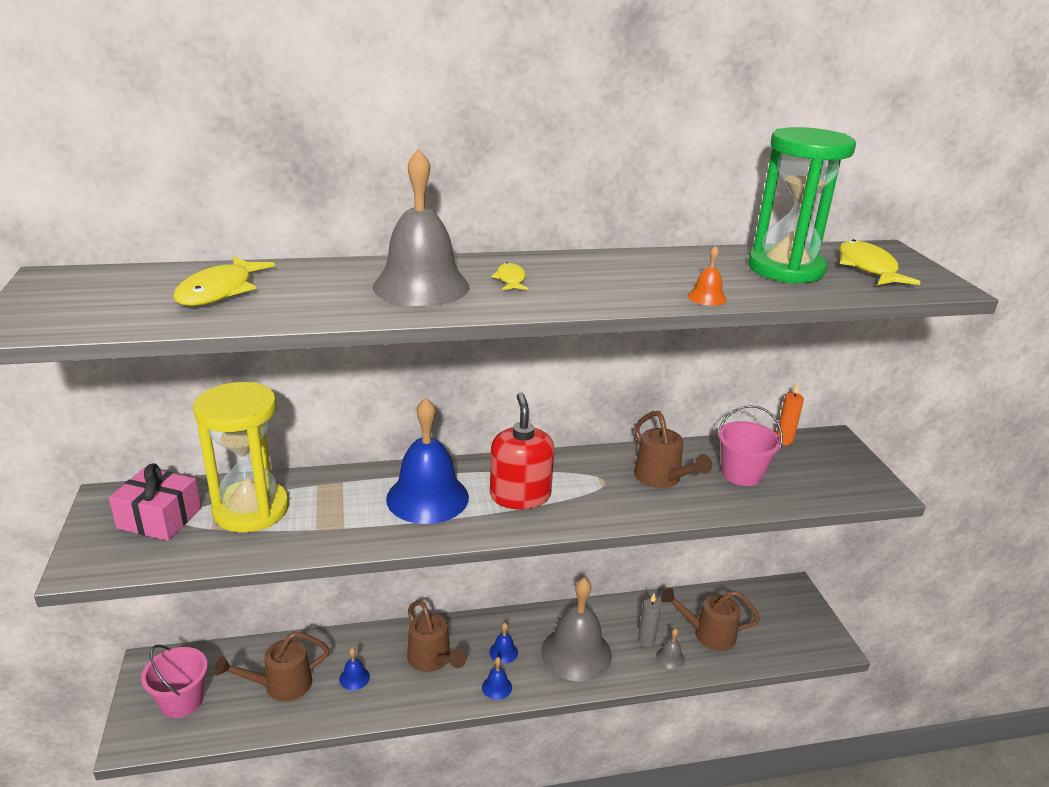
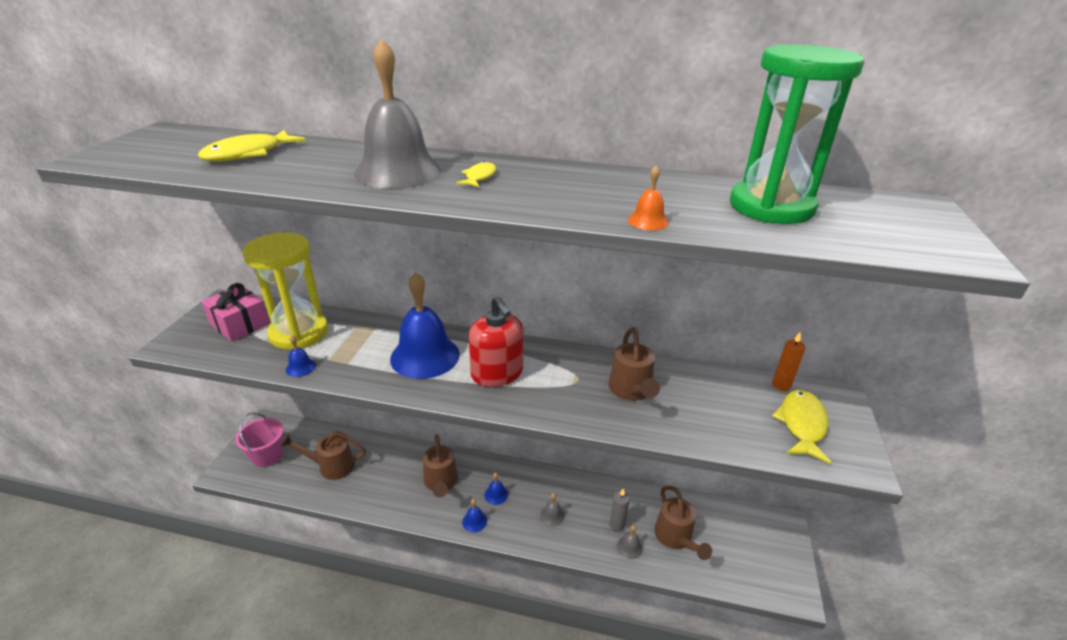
camera: 25 degrees right, 5 degrees up
(354, 678) = (380, 477): blue bell -> blue bell (300, 367)
(520, 495) = (497, 373): red soap dispenser -> red soap dispenser turned 135 degrees clockwise
(576, 653) = (552, 515): grey bell -> grey bell, size x0.41
(708, 634) = (676, 538): brown watering can -> brown watering can turned 135 degrees counterclockwise
(742, 474) = (713, 406): pink bucket -> none
(868, 268) = (876, 220): yellow fish -> yellow fish (801, 424)

